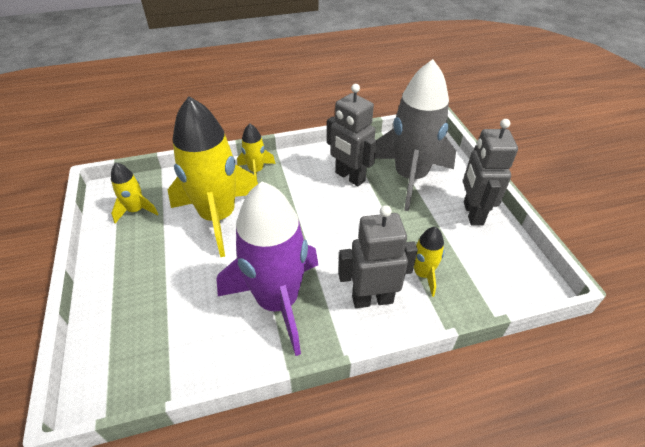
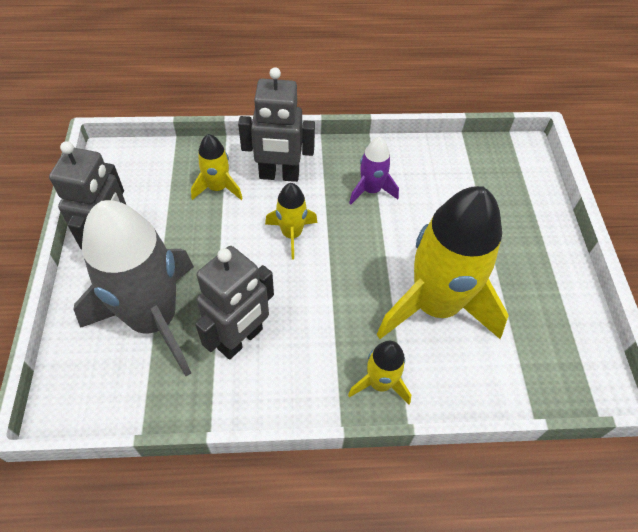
camera: 170 degrees left, 10 degrees up
(136, 210) = (549, 339): yellow rocket -> yellow rocket (291, 234)
(277, 302) = (371, 190): purple rocket -> purple rocket, size x0.46
(349, 177) = (241, 339): grey robot -> grey robot turned 75 degrees clockwise

